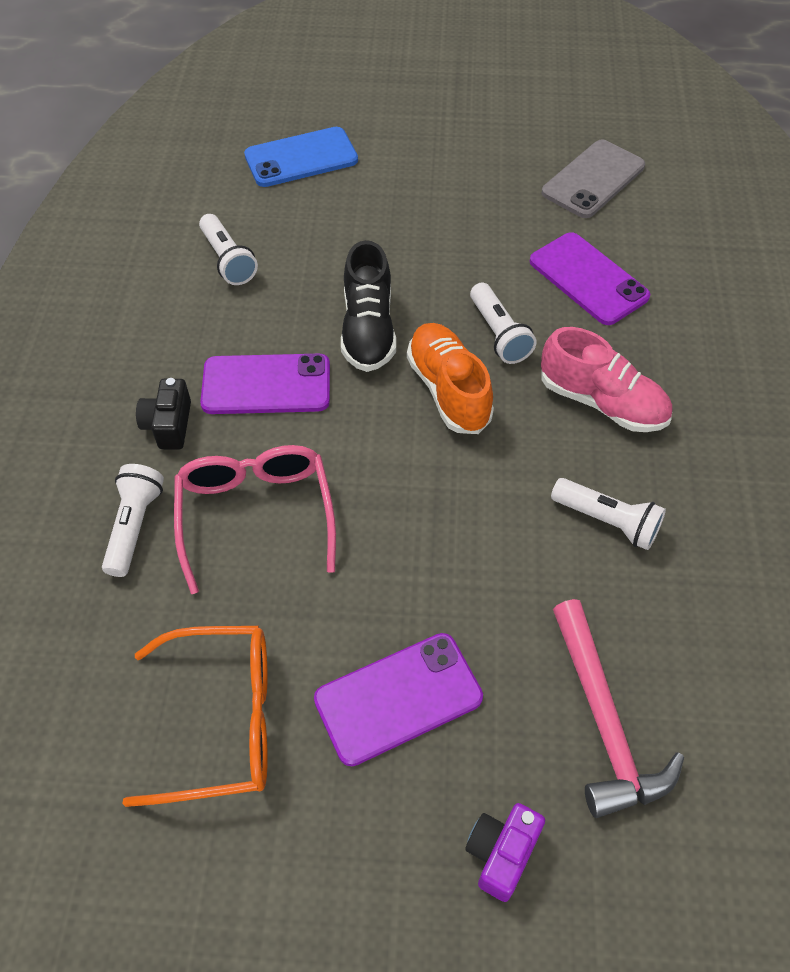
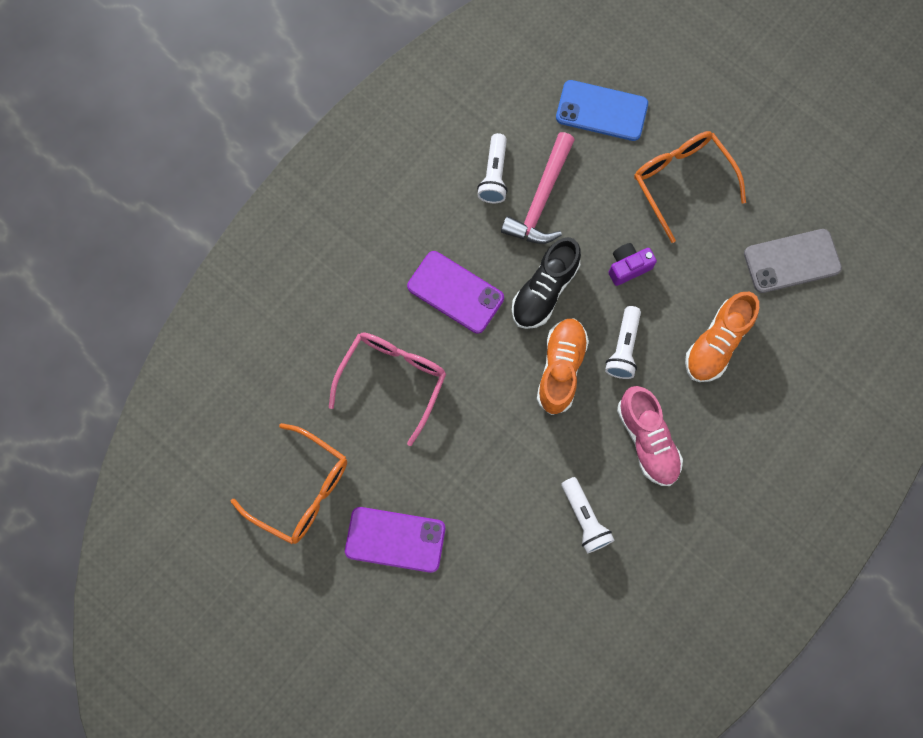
camera: 35 degrees right, 20 degrees up
(134, 526) = (324, 342): white flashlight -> none
(169, 425) = (382, 284): black camera -> none
(430, 173) = (681, 181): none -> orange glasses
(501, 853) = (389, 650): purple camera -> purple camera (628, 267)
(588, 279) = (716, 343): purple phone -> orange shoe
(604, 721) = (489, 625): pink hammer -> pink hammer (541, 199)

